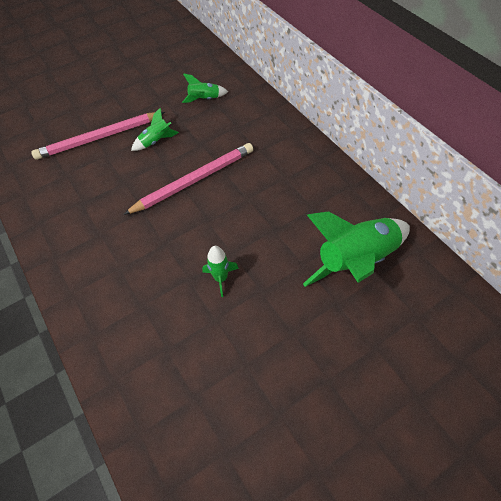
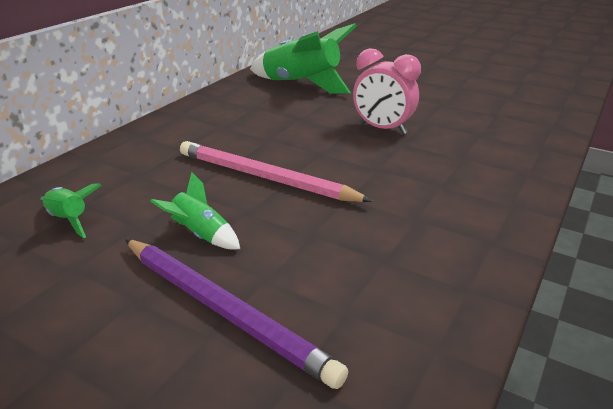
camera: 120 degrees left, 25 degrees down
(99, 138) = (223, 310): pink pencil -> purple pencil
(221, 278) = (382, 129): green rocket -> pink clock

